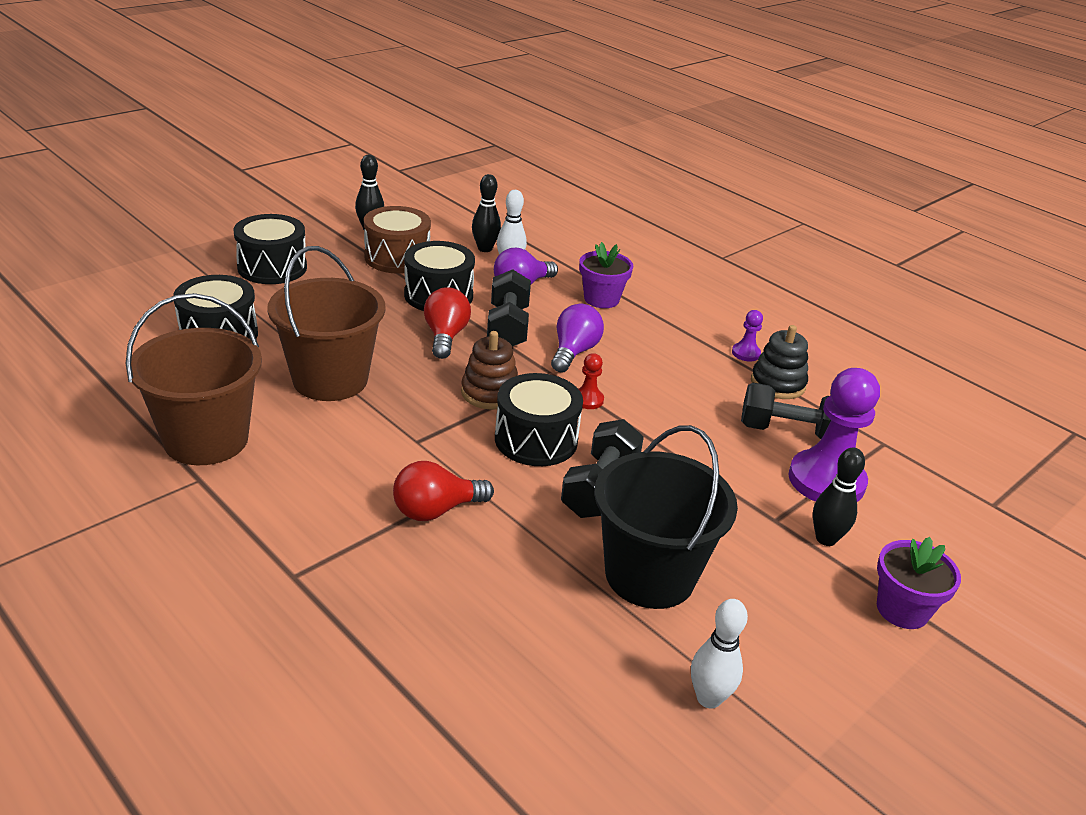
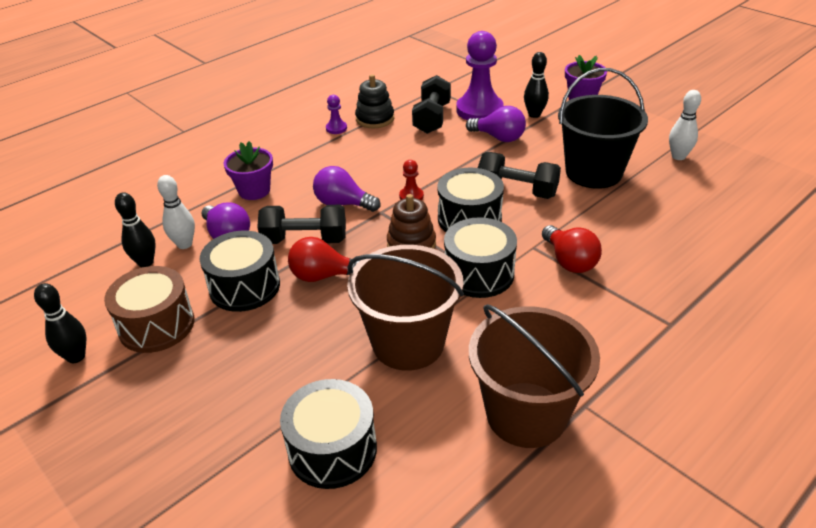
camera: 85 degrees left, 5 degrees up
(272, 267) = (168, 432): black drum -> black drum (479, 273)
(743, 490) = (499, 137): none -> purple light bulb

